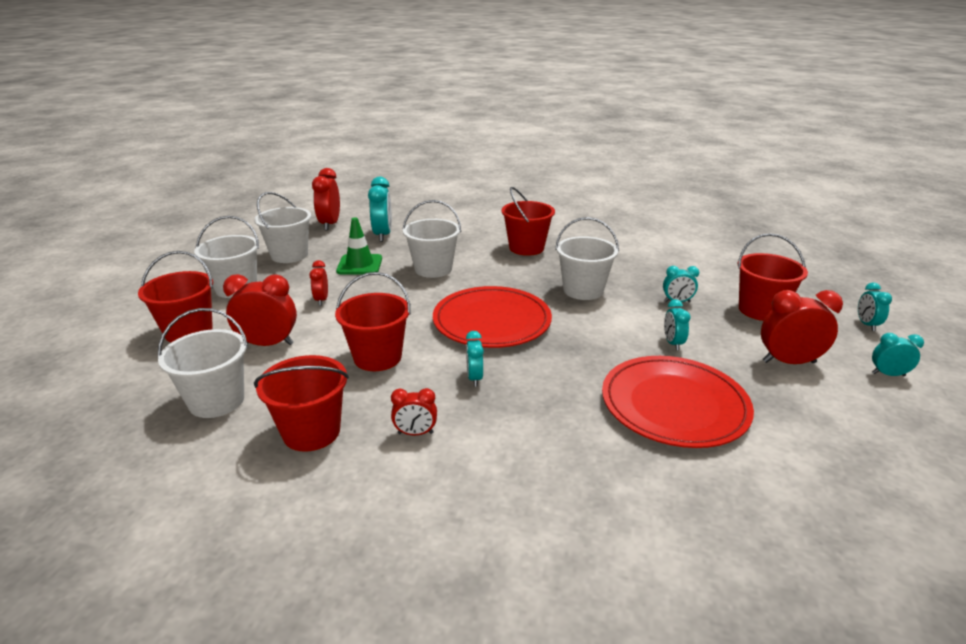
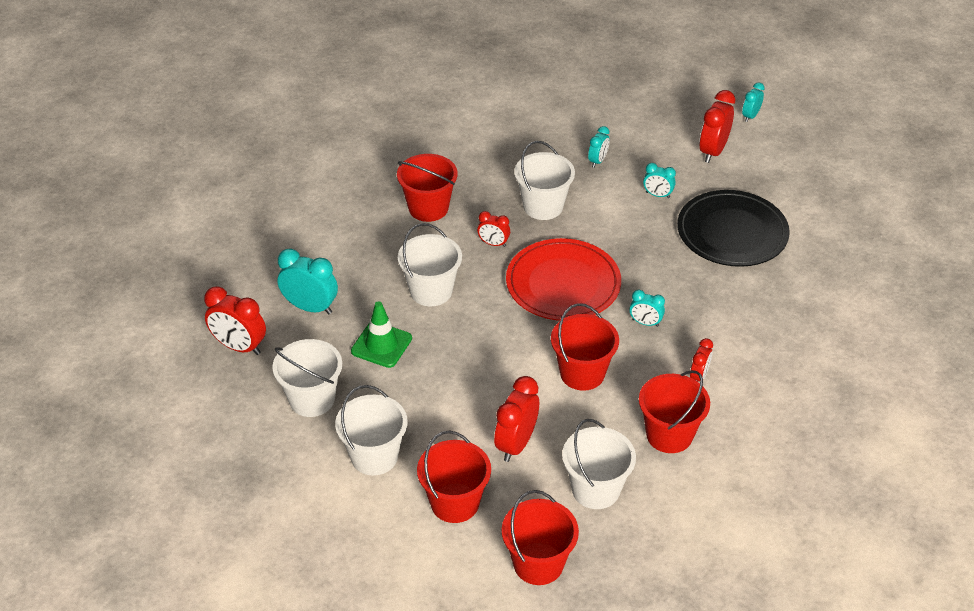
camera: 65 degrees left, 15 degrees up
(321, 300) = (447, 391): red clock -> red clock (493, 243)
(674, 405) = (732, 232): red plate -> black plate
(760, 310) = (638, 124): red bucket -> red bucket (538, 563)
(866, 324) = (689, 85): turquoise clock -> none

